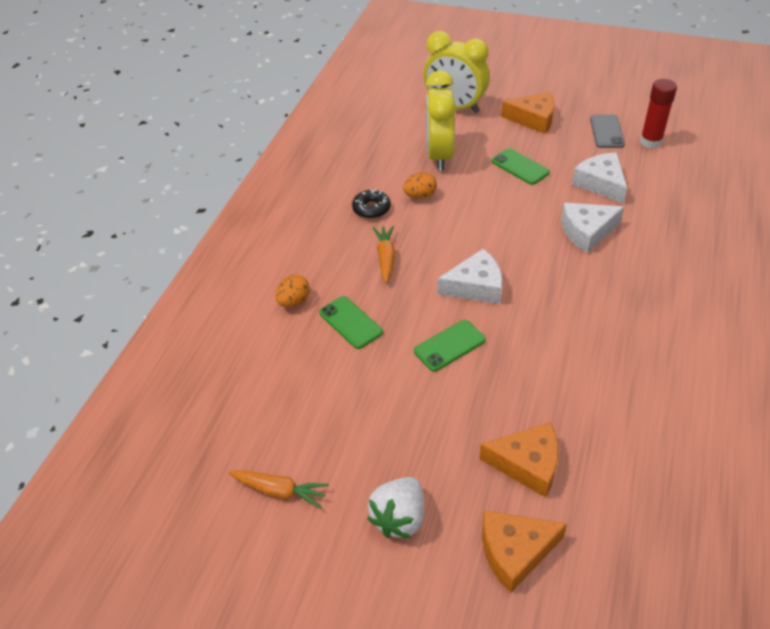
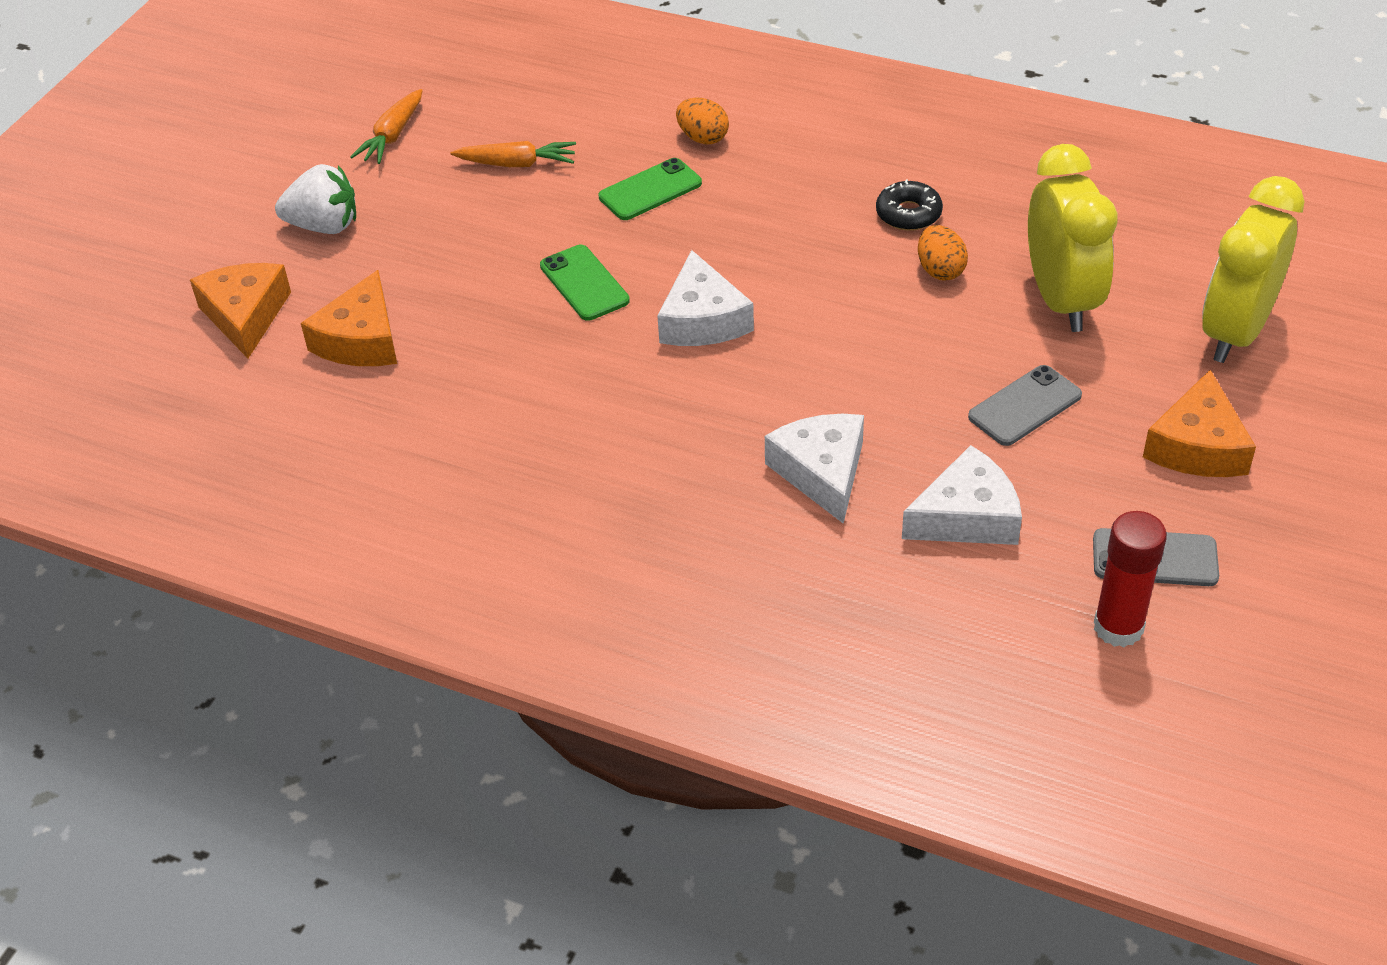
camera: 95 degrees right, 0 degrees up
(386, 258) = (783, 227): orange carrot -> orange carrot (517, 164)
(399, 518) = (324, 226): white strawberry -> white strawberry turned 150 degrees clockwise
(439, 156) = (1061, 300): yellow clock -> yellow clock turned 75 degrees clockwise
(520, 167) = (1025, 406): green phone -> grey phone

